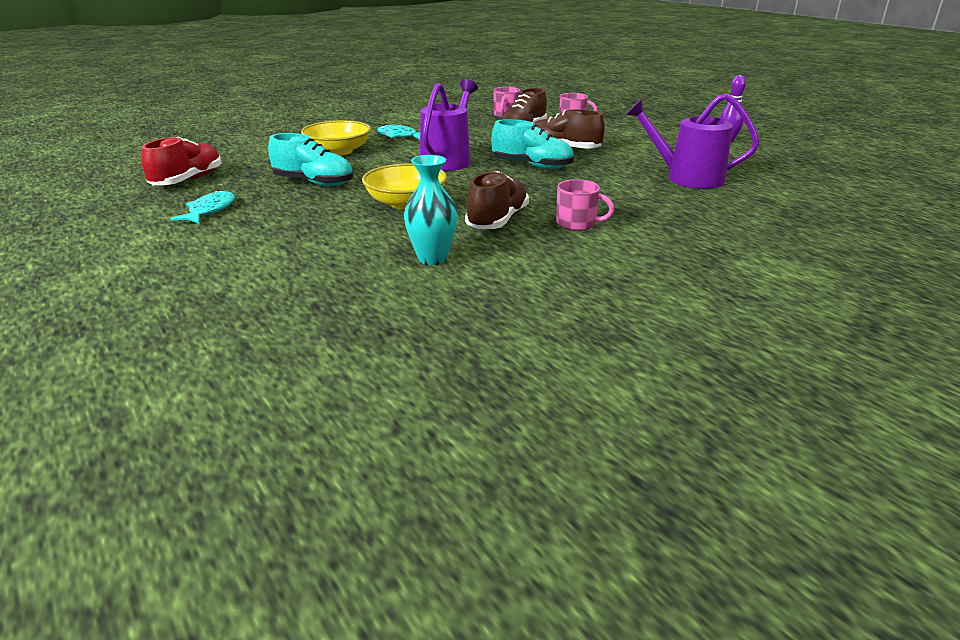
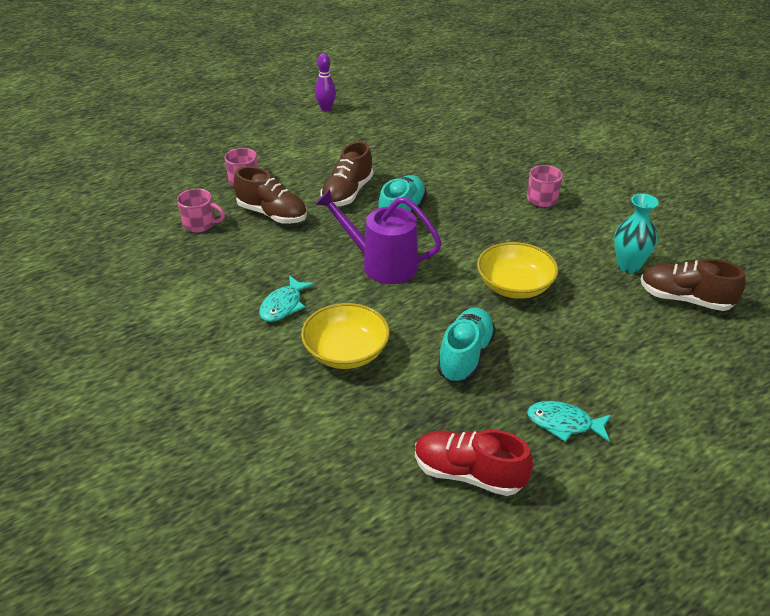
camera: 90 degrees left, 10 degrees up
(497, 221) = (545, 235): brown shoe -> brown shoe (685, 299)
(686, 178) = (431, 141): purple watering can -> none

